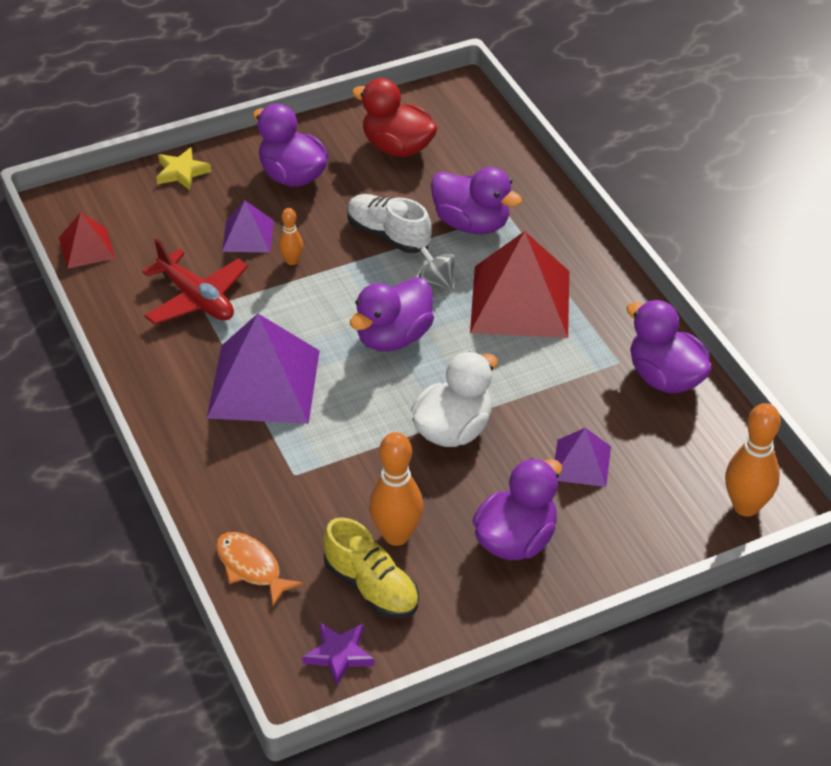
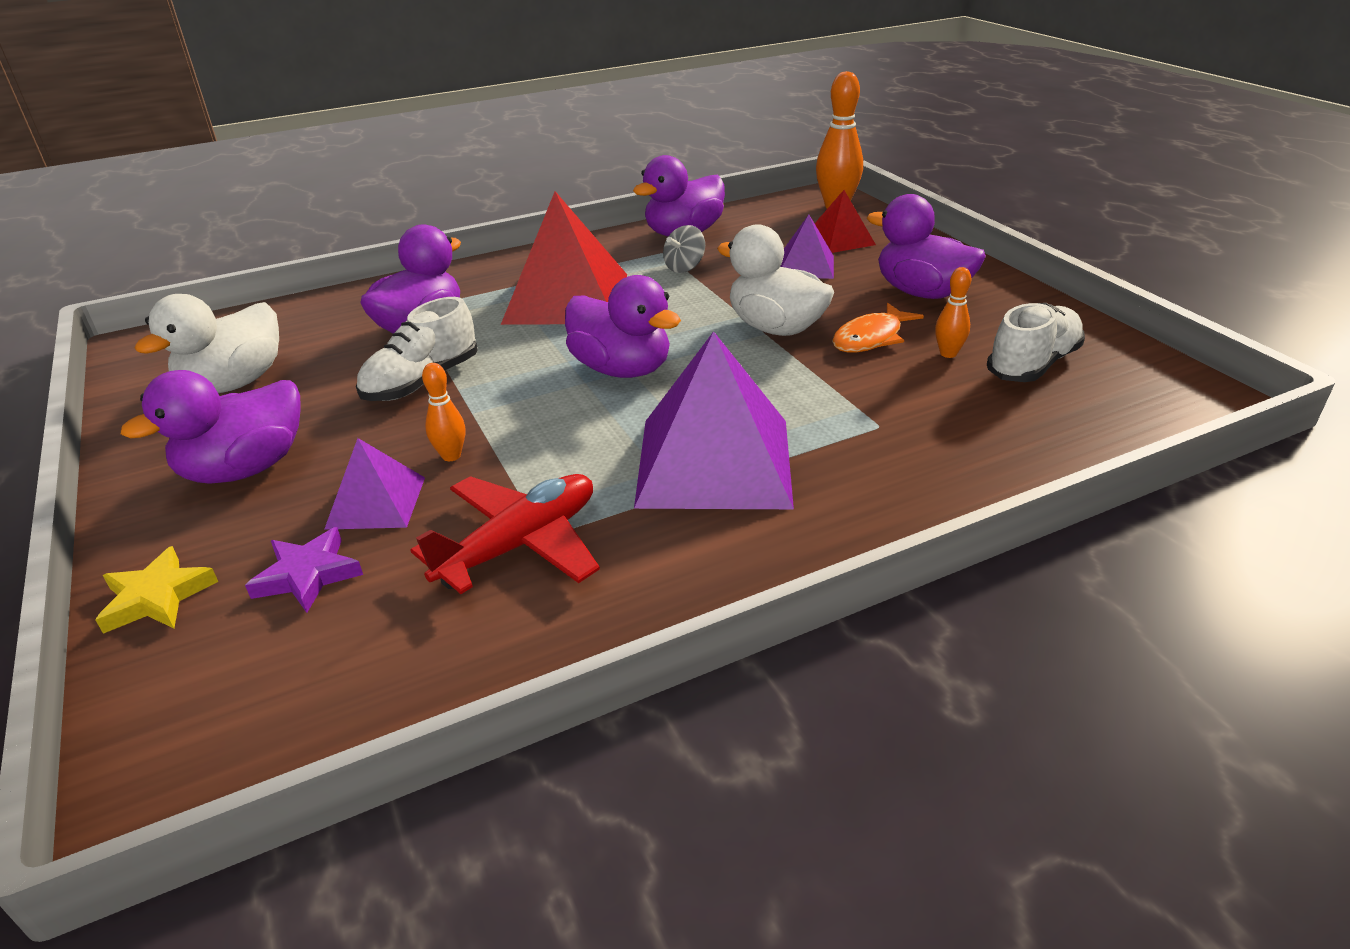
camera: 90 degrees left, 10 degrees down
(86, 247) = (331, 716): red pyramid -> red pyramid (839, 239)
(251, 567) = (1054, 447): orange fish -> orange fish (871, 338)
(339, 654) = (1142, 379): purple star -> purple star (308, 575)
(371, 587) = (1032, 364): yellow shoe -> white shoe
(396, 535) = (948, 353): orange bowling pin -> orange bowling pin, size x0.53
(397, 147) = (234, 383): red duck -> white duck
(437, 281) = (522, 346): grey spinning top -> grey spinning top (684, 267)

